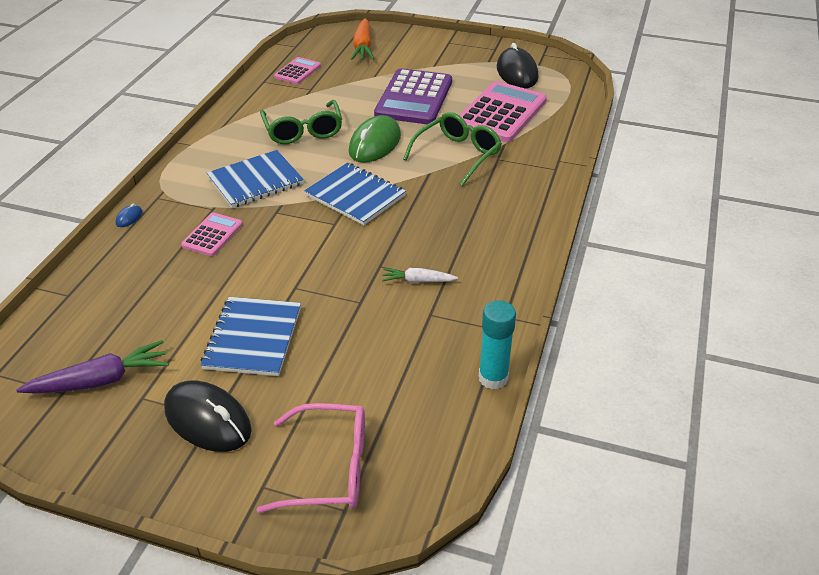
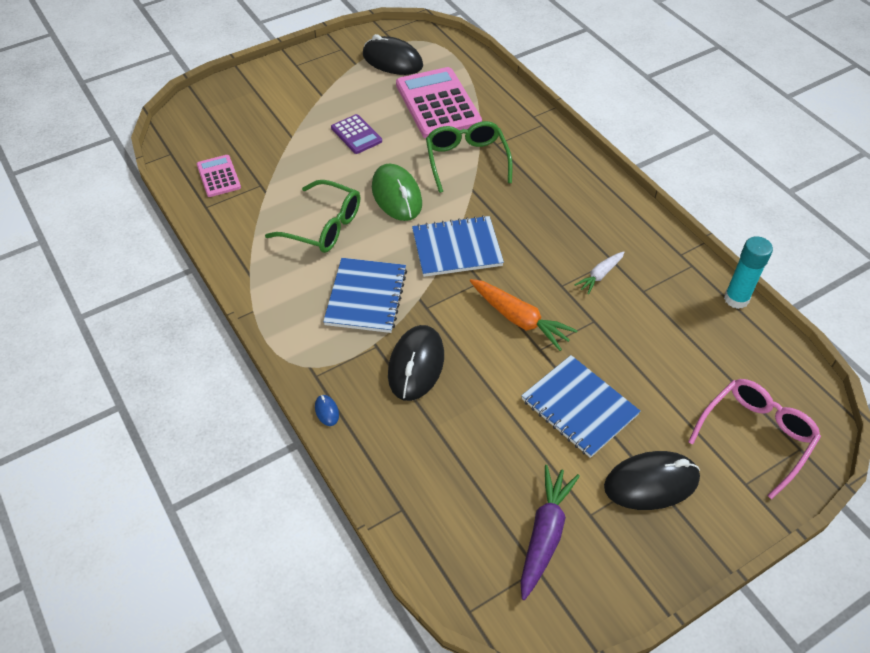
camera: 50 degrees left, 10 degrees up
(212, 235) = (416, 365): pink calculator -> black mouse
(363, 47) = (233, 115): orange carrot -> orange carrot (519, 319)
(414, 98) = (356, 135): purple calculator -> purple calculator, size x0.51

